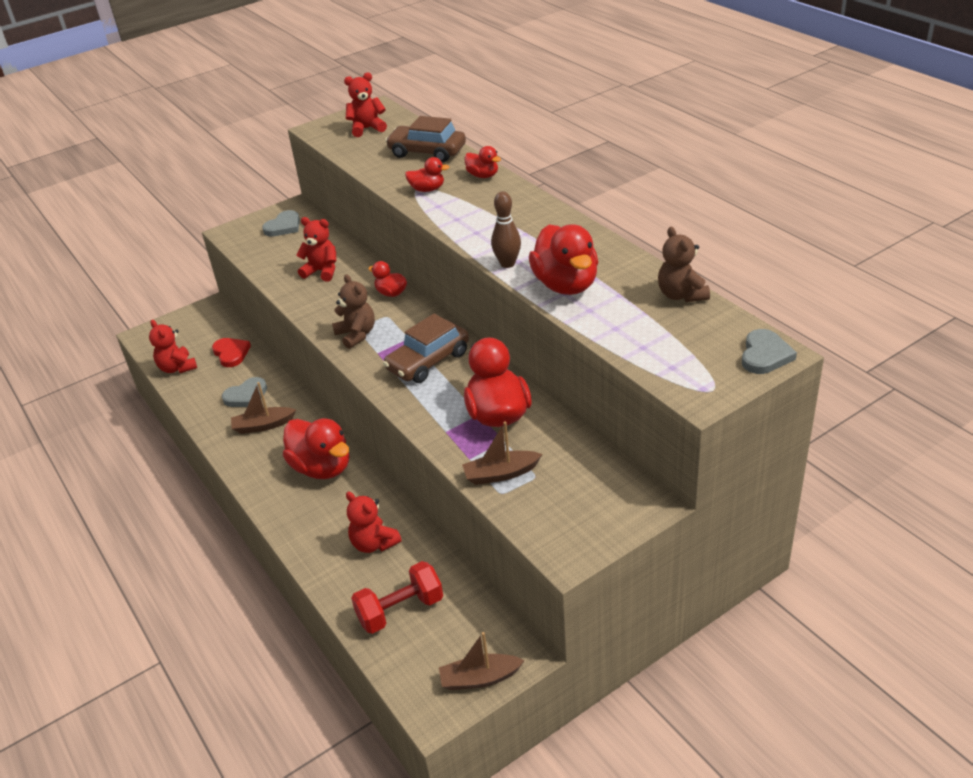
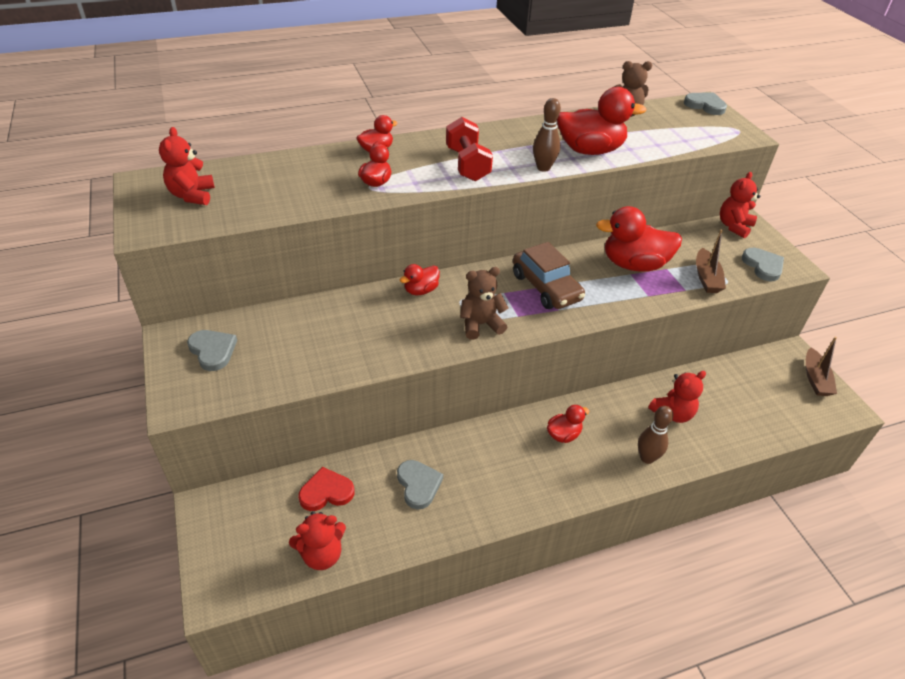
camera: 80 degrees left, 5 degrees up
(263, 425) = (479, 475): brown boat -> none
(307, 530) = (647, 458): none -> brown bowling pin
(322, 271) = (343, 332): red teddy bear -> red teddy bear (734, 226)
(322, 468) = (563, 435): red duck -> red duck, size x0.52
(400, 610) = (749, 410): red dumbbell -> red dumbbell (467, 164)
(427, 152) = (295, 169): brown car -> none
(552, 523) = (763, 266): none -> grey heart

